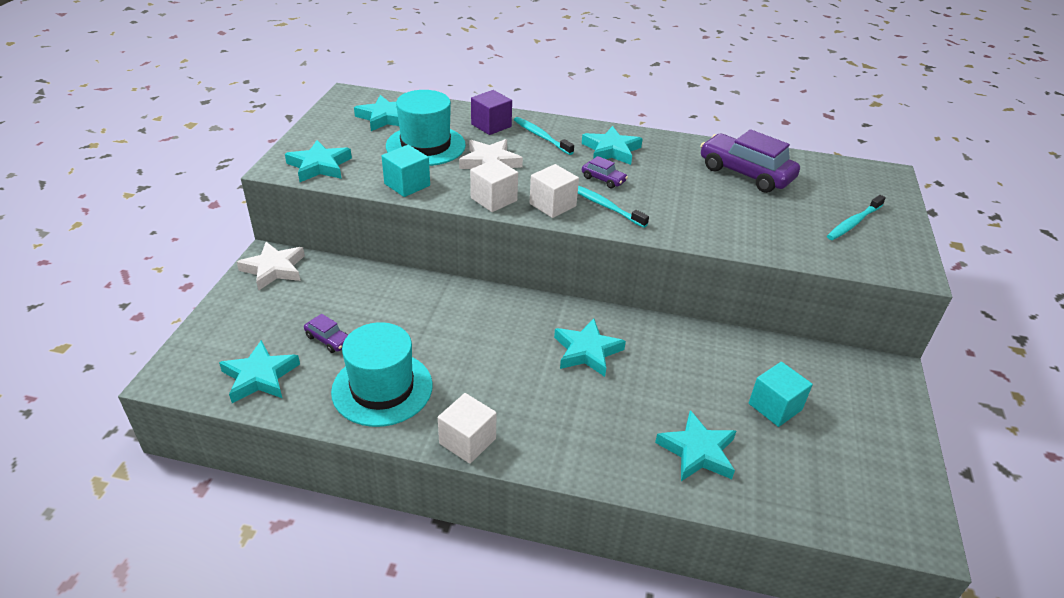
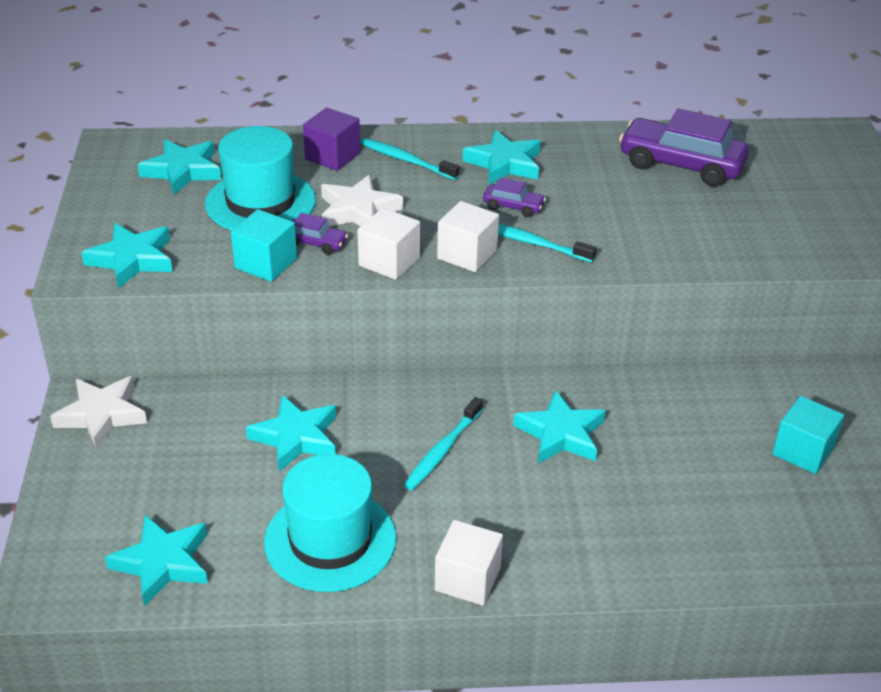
camera: 15 degrees left, 0 degrees up
(328, 339) = (228, 494): purple car -> purple car (315, 243)
(697, 451) = (738, 525): turquoise star -> turquoise star (296, 437)
(853, 222) = (829, 206): turquoise toothbrush -> turquoise toothbrush (443, 450)

